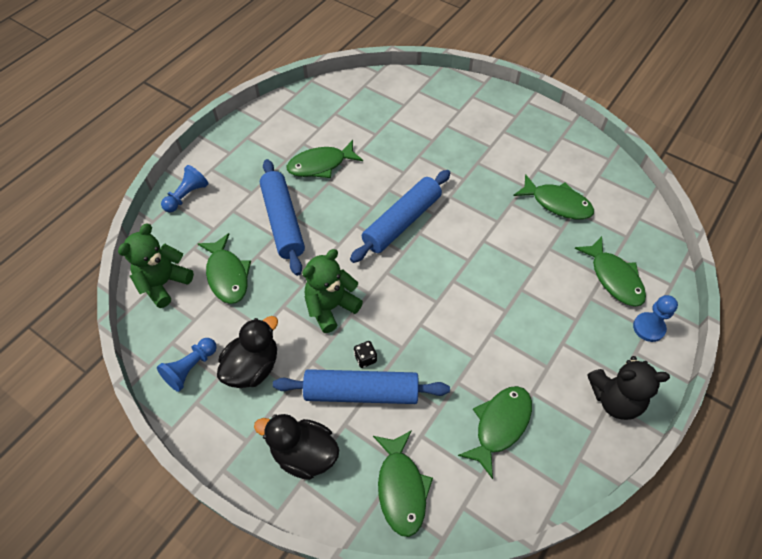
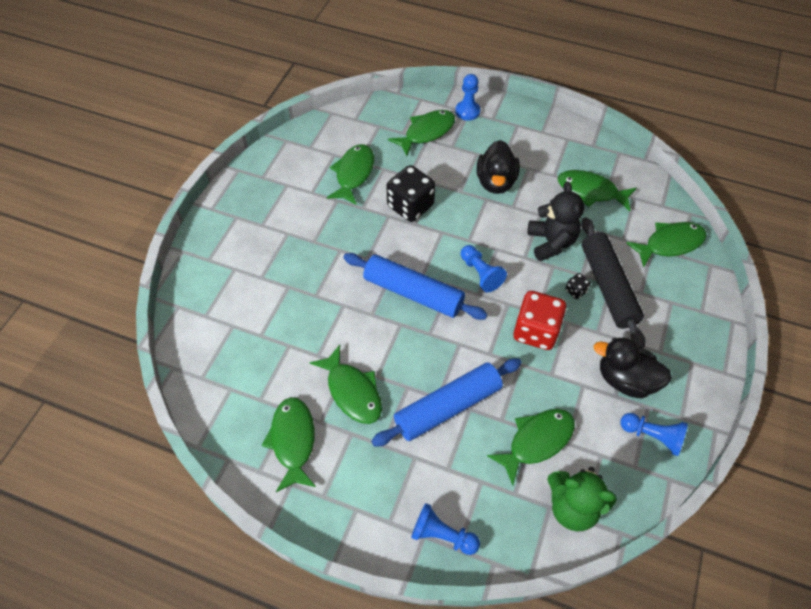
camera: 105 degrees left, 0 degrees up
(294, 126) = (293, 441): none -> green fish
(304, 454) = (680, 315): black duck -> black duck (495, 182)
(331, 307) = (536, 331): green teddy bear -> red dice
(361, 392) = (608, 287): blue rolling pin -> black rolling pin
(409, 279) = (480, 274): none -> blue pawn
(507, 241) = (410, 206): none -> black dice
(615, 399) = (537, 128): black teddy bear -> black teddy bear (551, 242)

